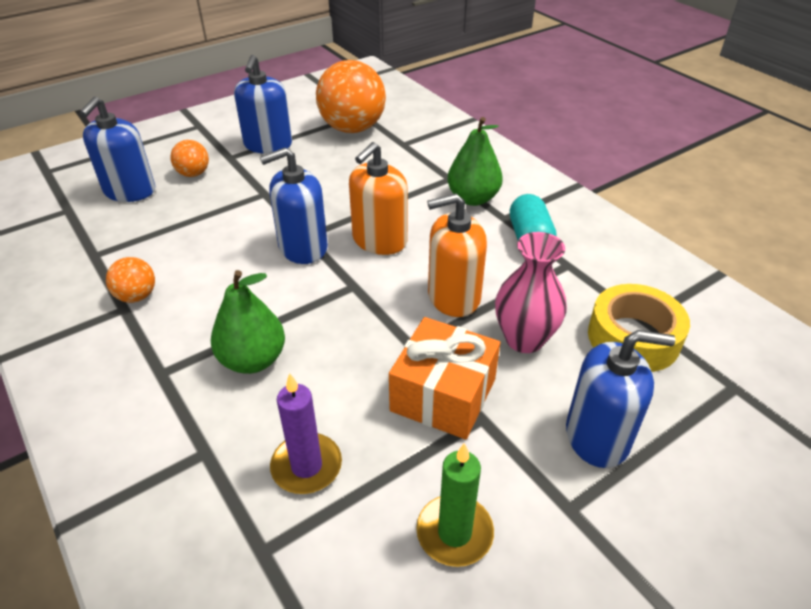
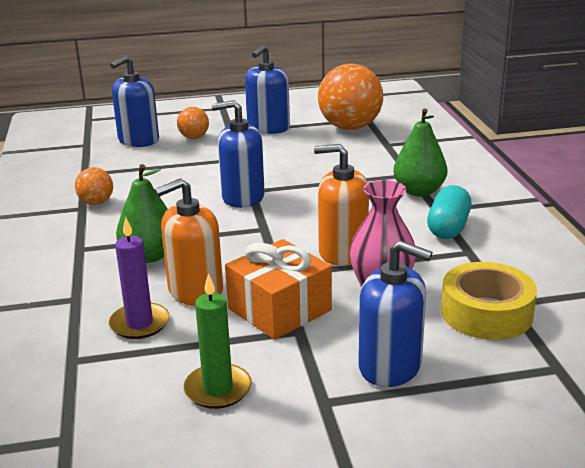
camera: 25 degrees right, 15 degrees down
(379, 240) = (310, 204): orange soap dispenser -> orange soap dispenser (195, 291)

